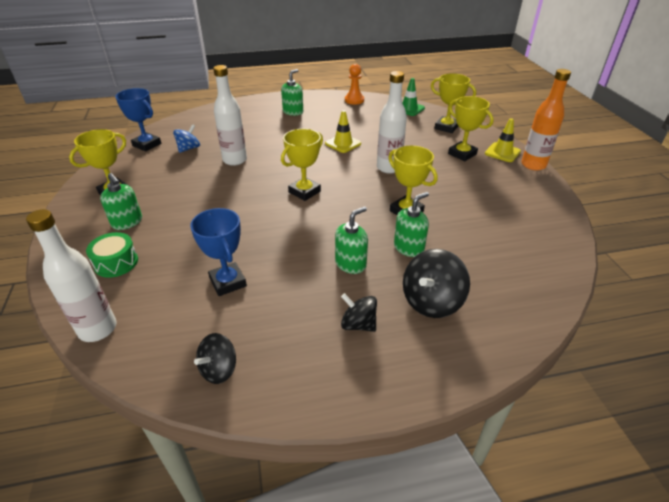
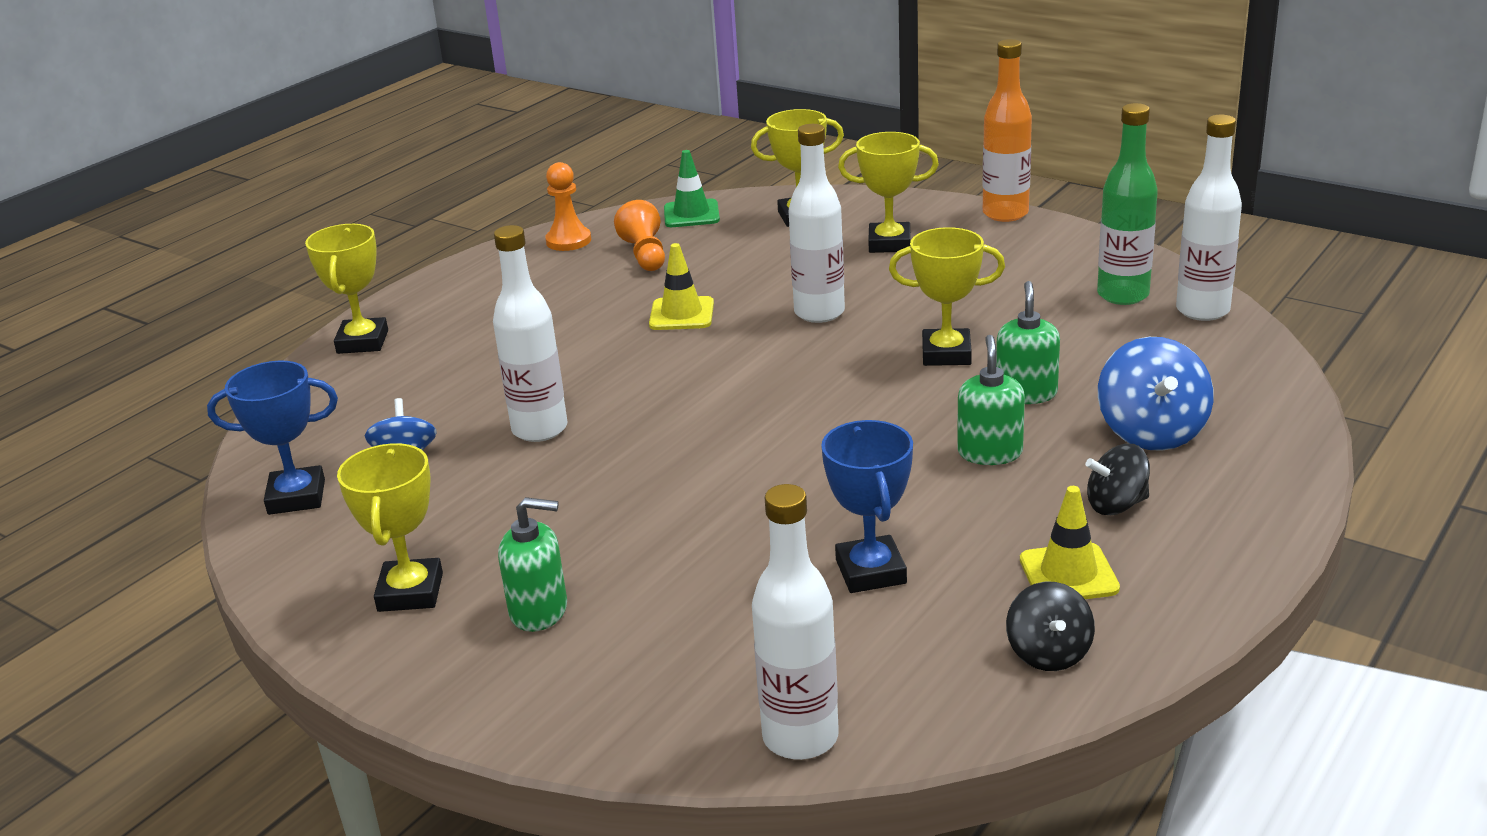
camera: 40 degrees left, 10 degrees down
(116, 263) = (646, 662): green drum -> none
(228, 282) = (871, 571): blue trophy -> blue trophy turned 60 degrees clockwise
(293, 112) = (490, 308): green soap dispenser -> none
(304, 192) = (754, 408): yellow trophy -> yellow trophy (362, 342)
(369, 116) = (645, 255): none -> orange pawn
(431, 301) = (1151, 432): black spinning top -> blue spinning top
(502, 152) = (940, 216): yellow traffic cone -> yellow traffic cone (1068, 574)
(527, 229) = (1123, 295): none -> green bottle
(556, 259) = (1202, 310): none -> white bottle

